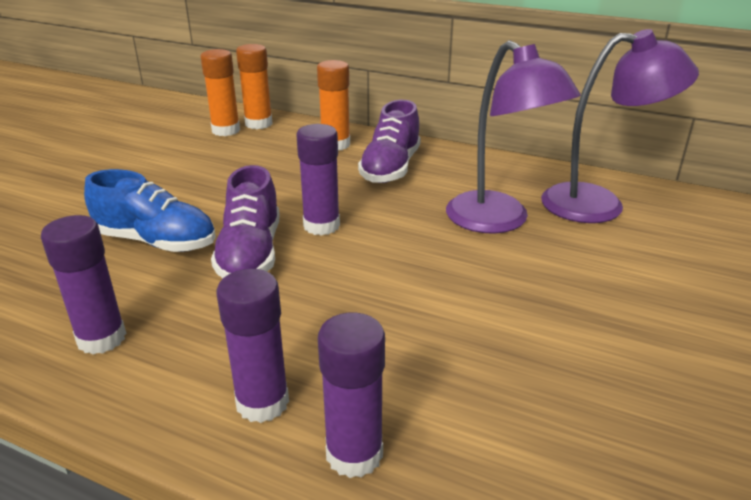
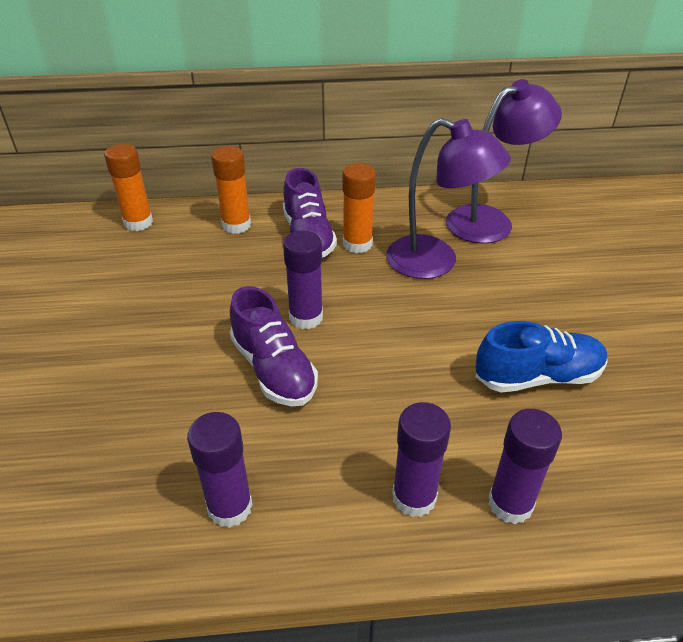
camera: 30 degrees left, 10 degrees up
(156, 241) = (175, 391): blue shoe -> blue shoe (537, 376)
(226, 130) = (112, 241): orange glue stick -> orange glue stick (357, 244)

